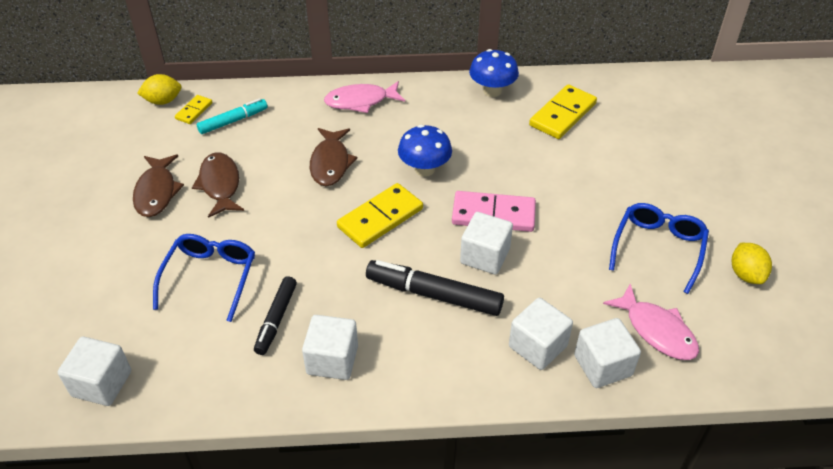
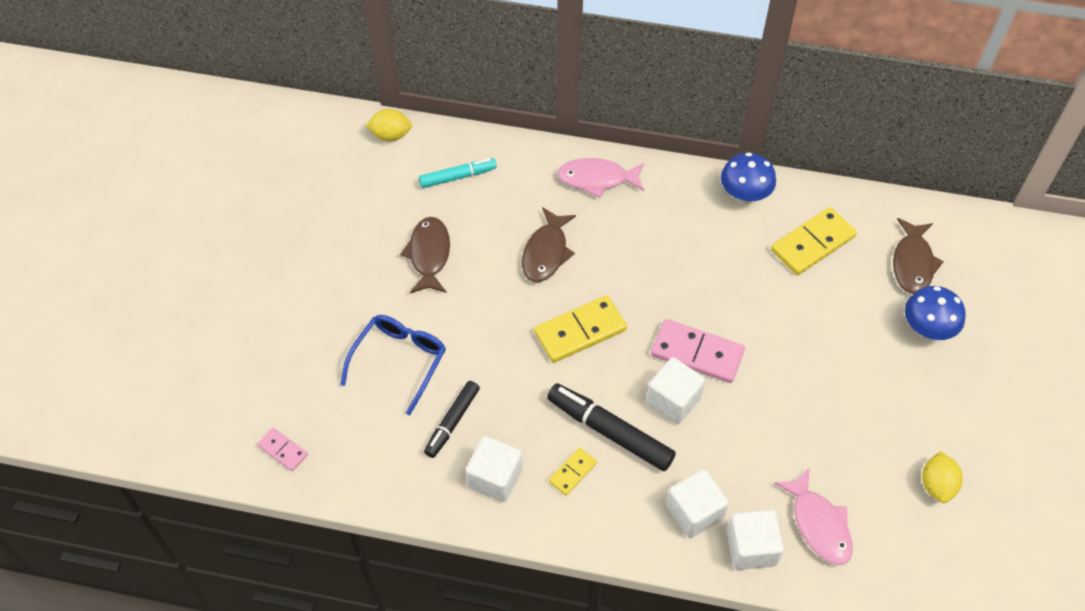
camera: 15 degrees right, 10 degrees up
(102, 383) = (283, 450): white cube -> pink domino
(157, 192) = (365, 250): brown fish -> brown fish (913, 263)
(194, 111) = (420, 155): yellow domino -> yellow domino (572, 472)
(424, 169) = (641, 282): blue mushroom -> blue mushroom (927, 329)
(658, 249) = (855, 434): blue glasses -> none

